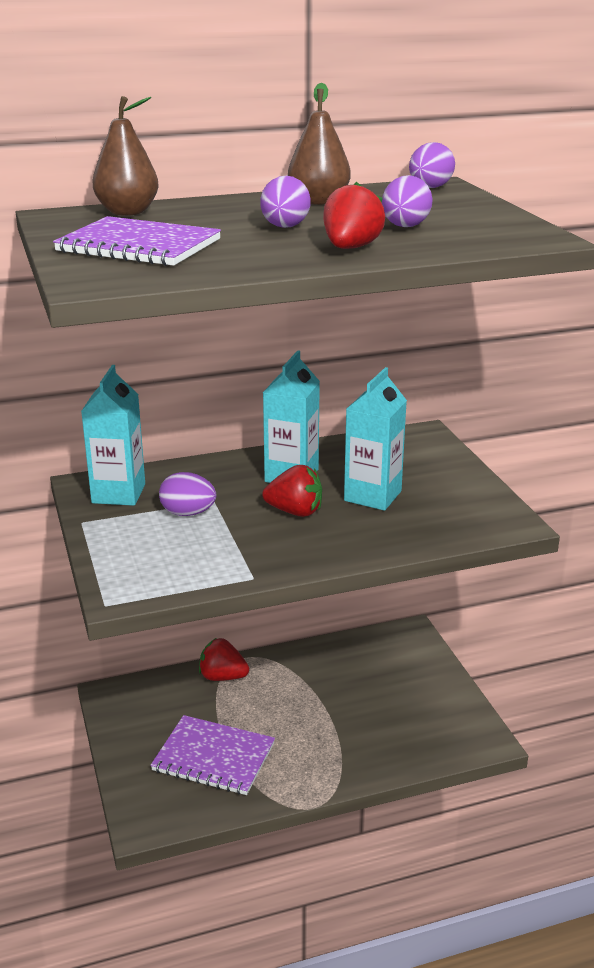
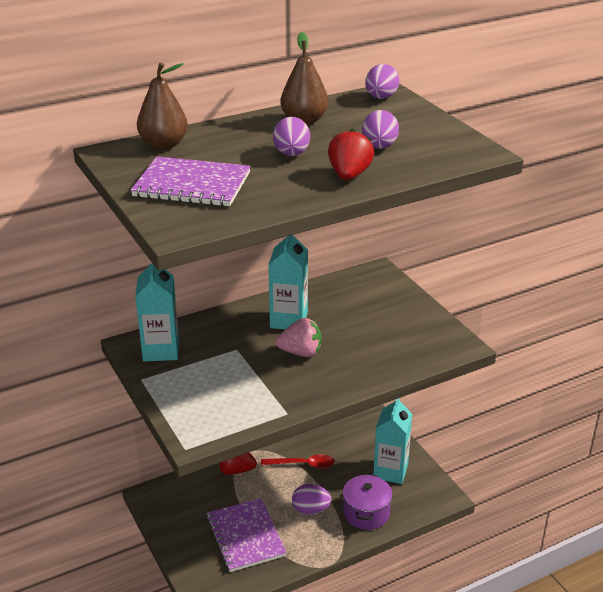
camera: 10 degrees left, 5 degrees up
(188, 513) = (220, 362): purple egg -> purple egg (311, 509)
(213, 757) = (245, 536): purple notebook -> purple notebook turned 60 degrees clockwise
(295, 512) = (301, 352): red strawberry -> pink strawberry
(310, 680) = (303, 464): none -> red spoon
(372, 496) = (354, 332): turquoise carton -> turquoise carton (390, 471)
(378, 748) = (366, 513): none -> purple pot

